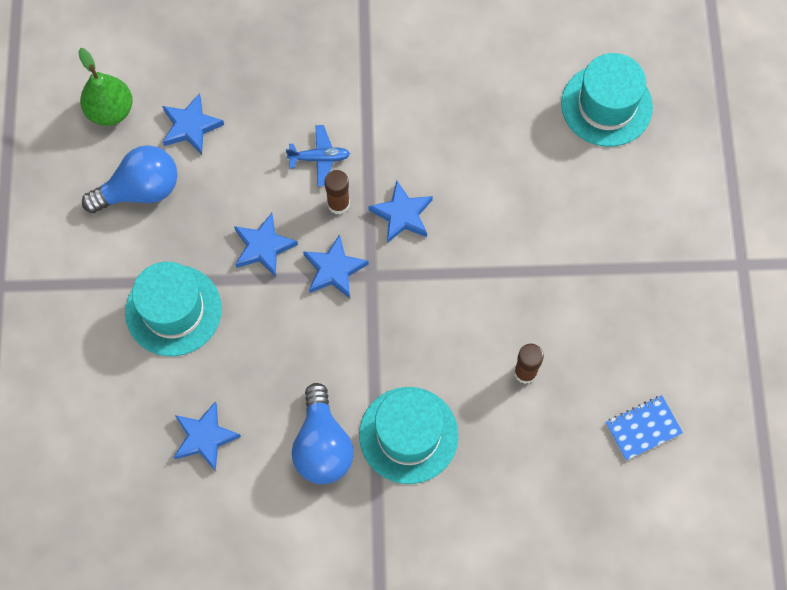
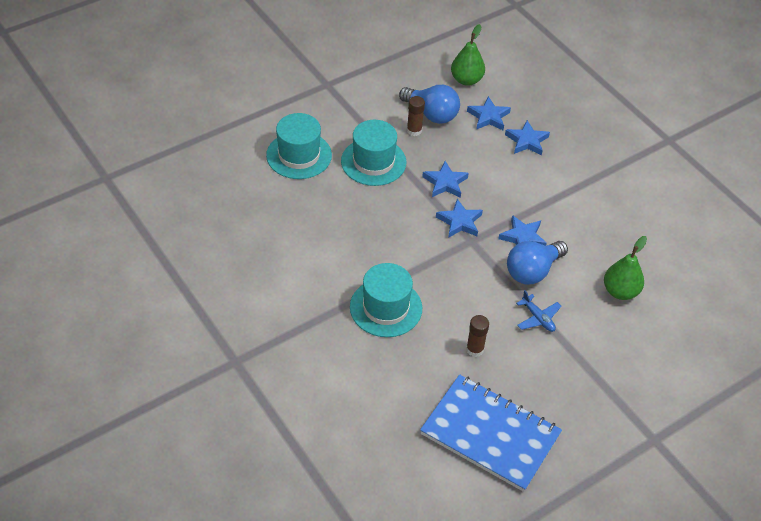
camera: 55 degrees right, 20 degrees down
(205, 437) = (309, 211): blue star -> blue star (527, 141)
(319, 158) = (522, 182): blue plane -> blue plane (538, 318)
(322, 446) = (346, 268): blue light bulb -> blue light bulb (532, 271)
(338, 204) = (502, 204): brown glue stick -> brown glue stick (414, 130)
(540, 163) = (620, 291): none -> green pear
(606, 105) = (693, 308): turquoise hat -> turquoise hat (299, 155)
(643, 428) = (490, 434): blue notebook -> blue notebook, size x2.31

